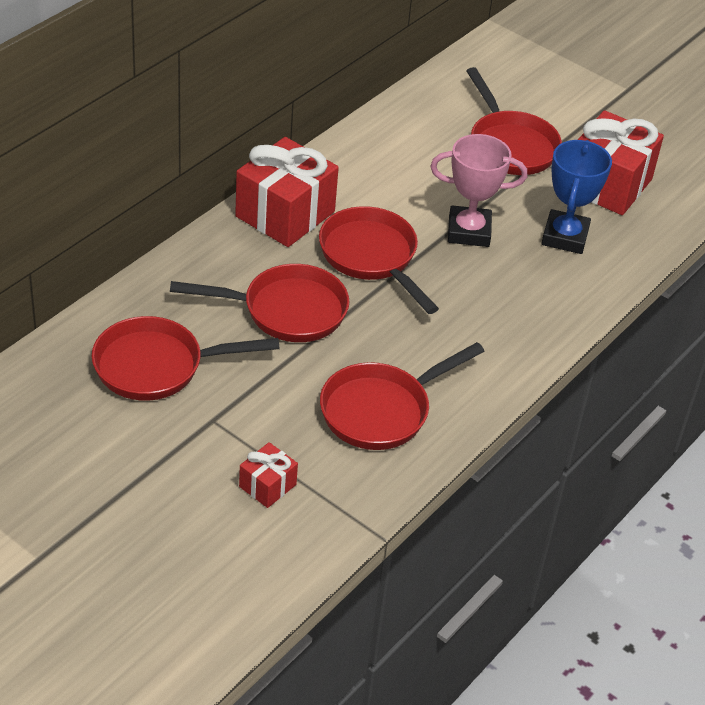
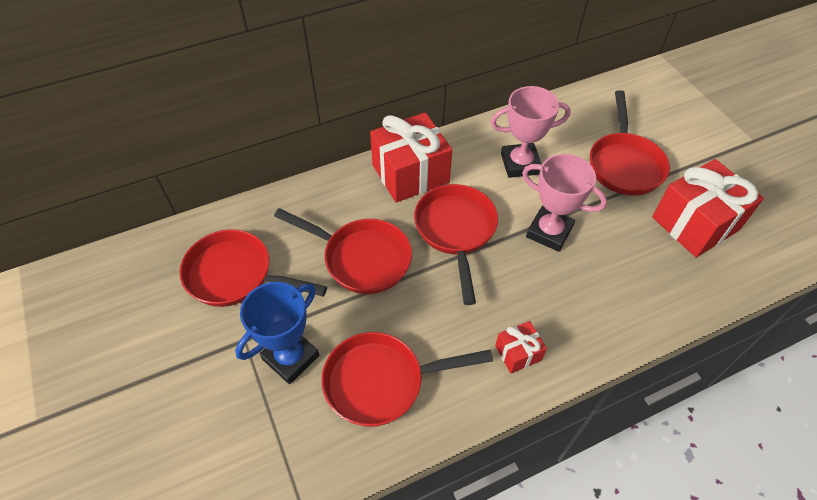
camera: 30 degrees right, 10 degrees up
(267, 485) = (246, 422): red gift -> red gift (518, 353)
(400, 173) = (520, 164): none -> pink trophy
(565, 237) = (632, 262): blue trophy -> blue trophy (291, 357)

